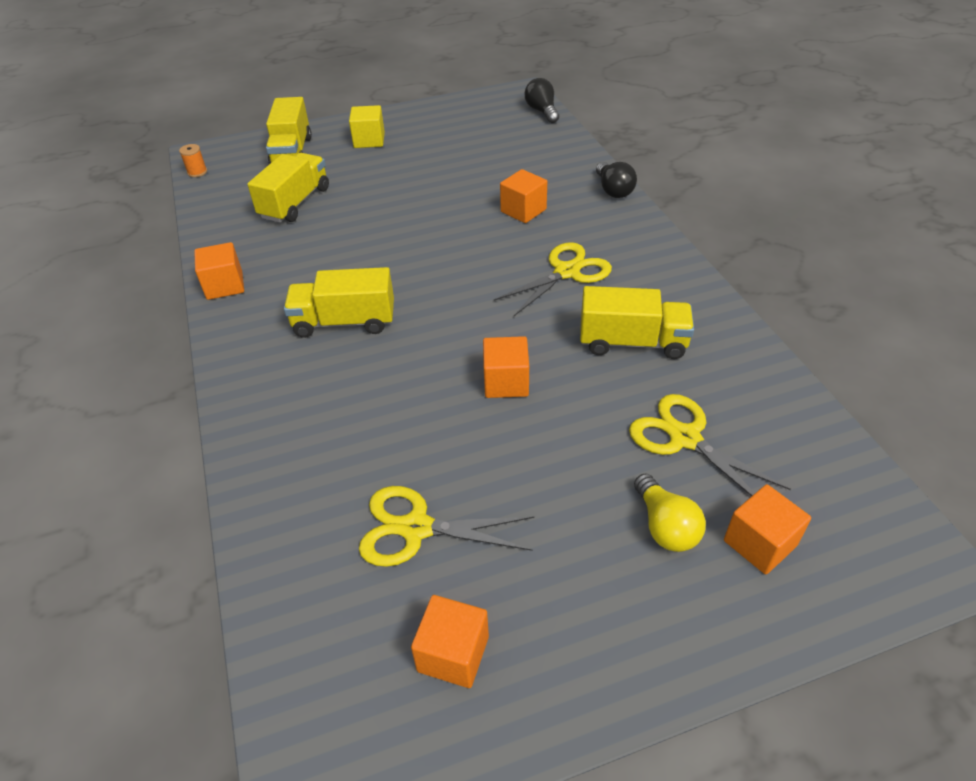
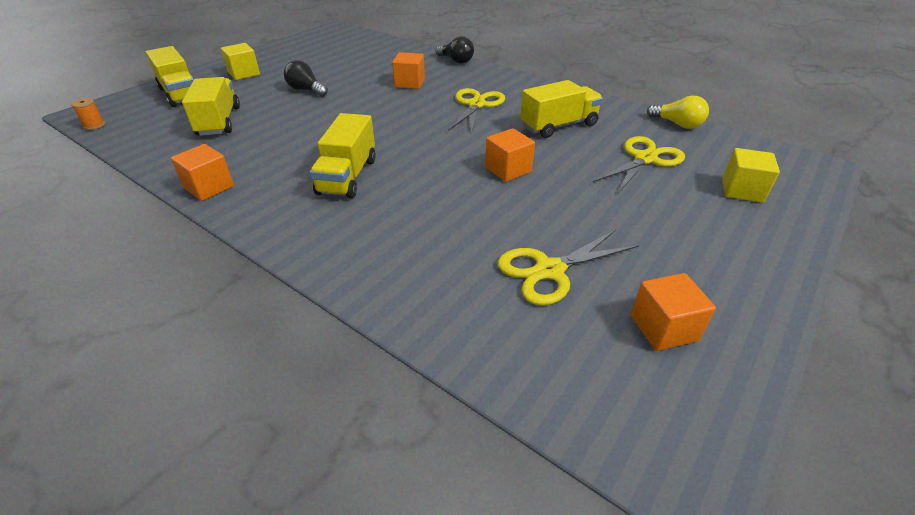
camera: 35 degrees left, 5 degrees down
(344, 322) = (347, 176): yellow truck -> yellow truck turned 45 degrees counterclockwise
(542, 111) = (361, 35): black light bulb -> black light bulb (306, 90)
(665, 526) = (689, 203): yellow light bulb -> yellow light bulb (677, 124)
(685, 438) = (645, 159): yellow scissors -> yellow scissors turned 120 degrees clockwise
(759, 543) = (742, 190): orange cube -> yellow cube

